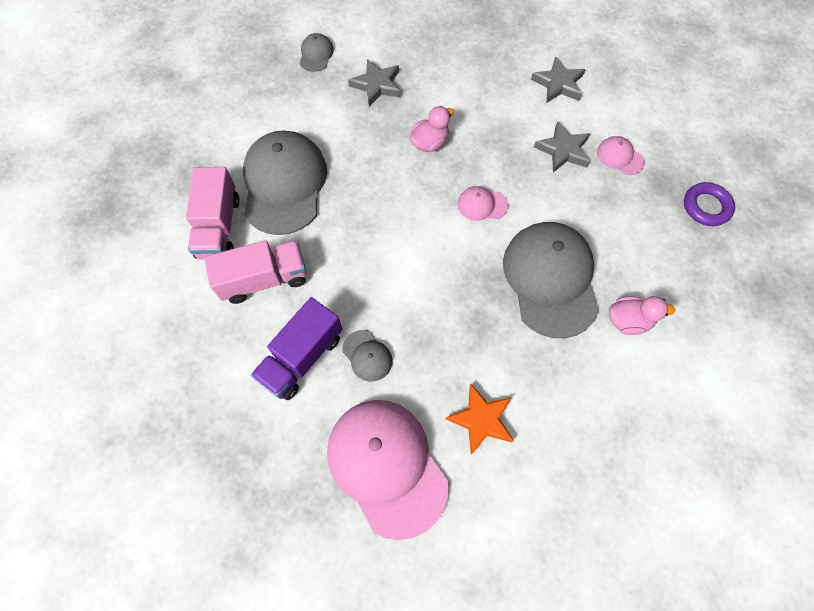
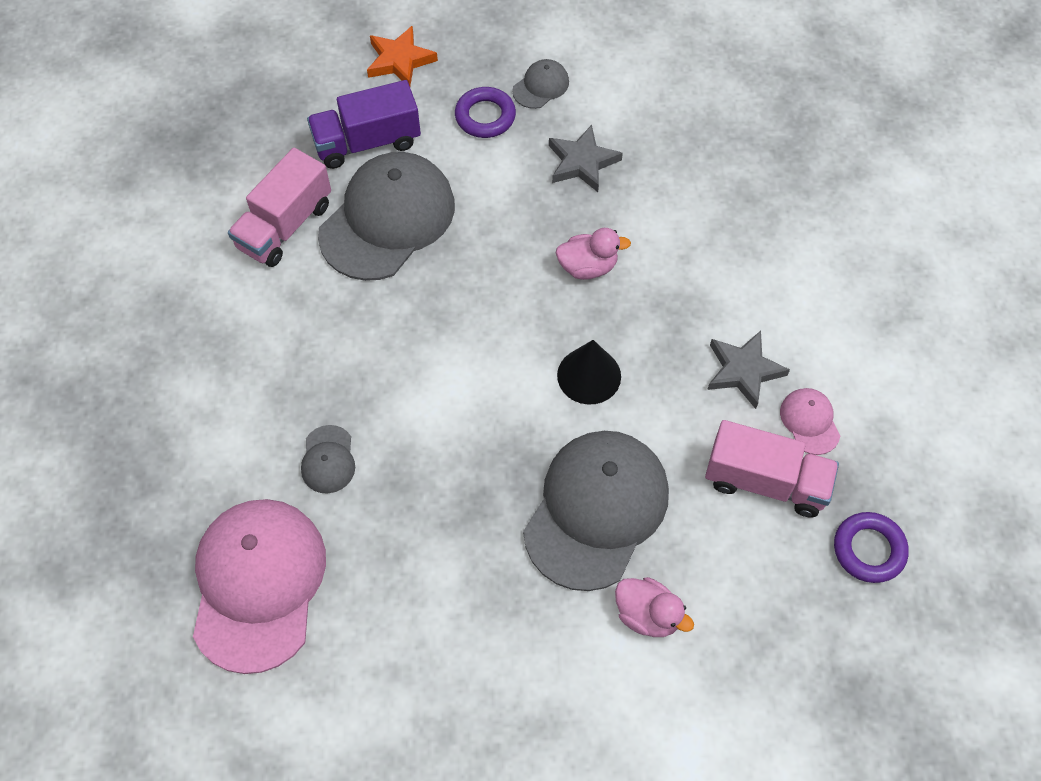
camera: 35 degrees right, 5 degrees down
(264, 279) = (287, 311): pink truck -> pink truck (765, 481)
(296, 90) = (485, 116): none -> purple ring
(302, 357) = (262, 417): purple truck -> purple truck (367, 142)
(481, 419) = (391, 606): orange star -> orange star (400, 60)
(482, 205) = (589, 375): pink cap -> black cone
(558, 84) = (809, 286): grey star -> none

